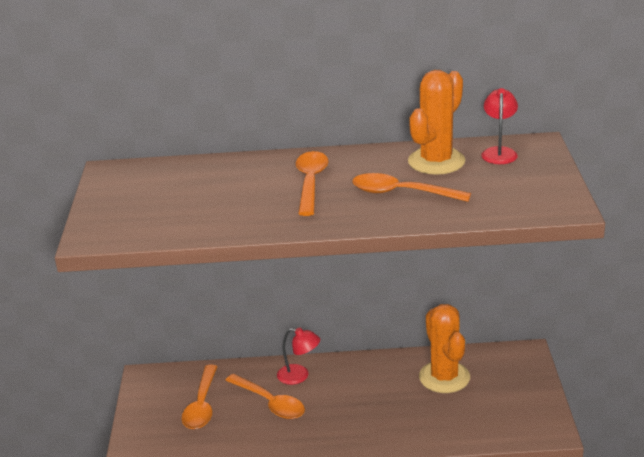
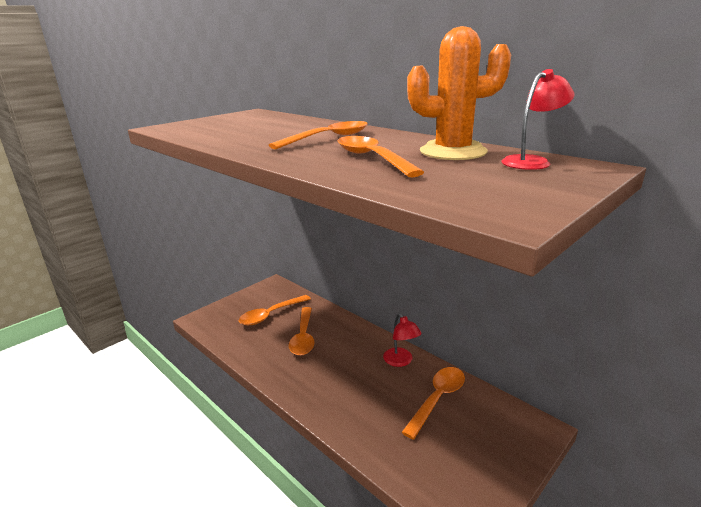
camera: 45 degrees right, 5 degrees down
(299, 376) = (344, 332): red lamp -> red lamp (401, 361)
(444, 377) = (437, 399): orange cactus -> orange spoon

